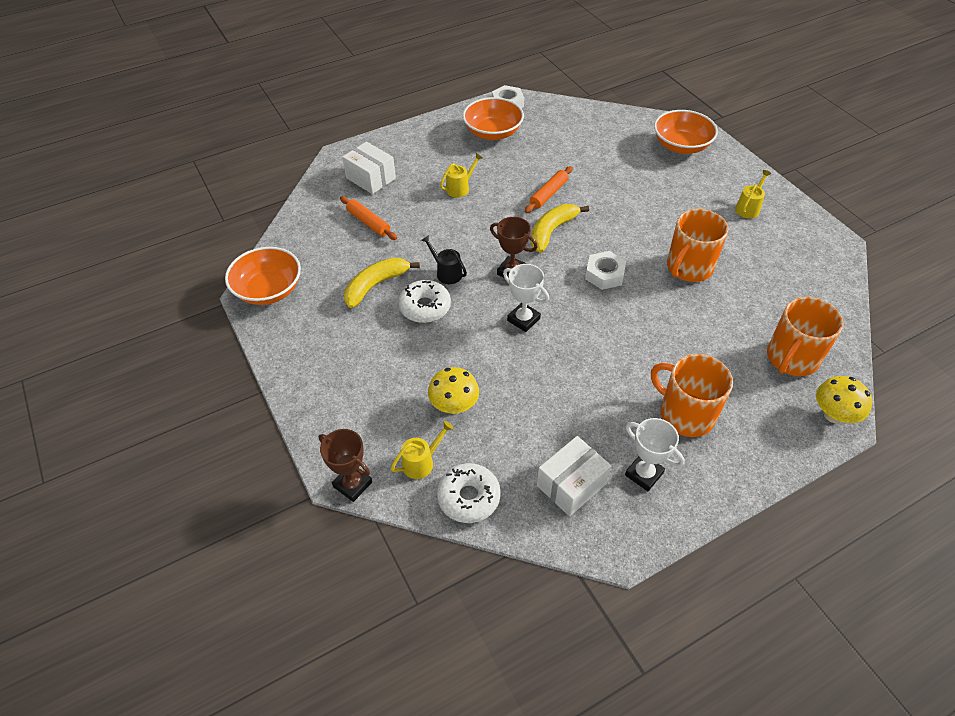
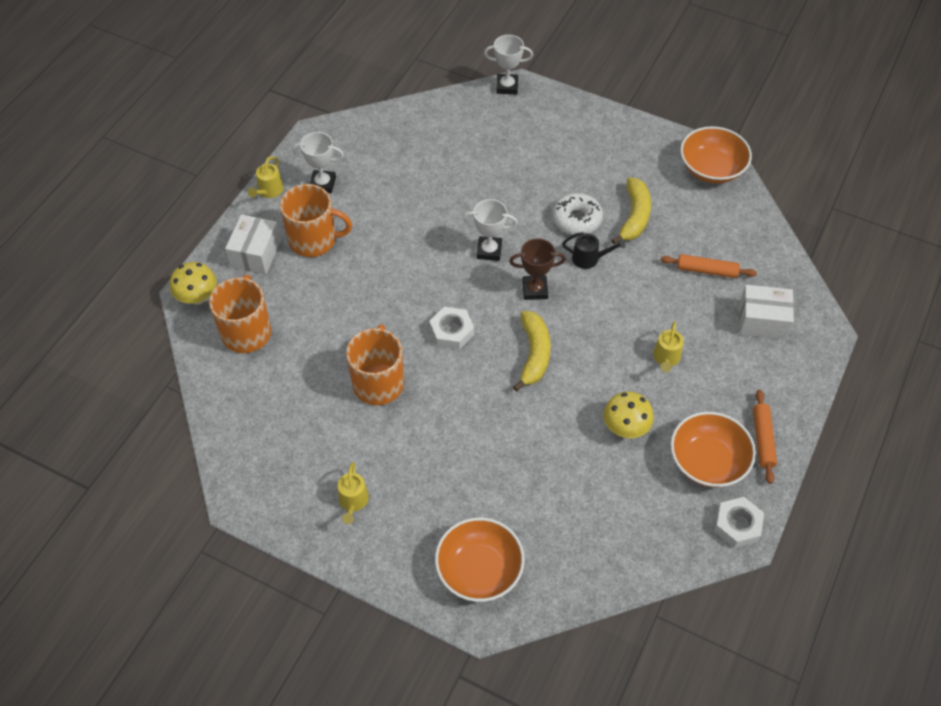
camera: 145 degrees right, 5 degrees up
(352, 484) = (507, 86): brown trophy -> white trophy
(421, 462) = (476, 118): yellow watering can -> yellow watering can (269, 191)
(454, 405) = (486, 161): yellow mushroom -> yellow mushroom (625, 427)
(468, 497) = (428, 115): white donut -> none
(548, 194) = (573, 401): orange rolling pin -> orange rolling pin (763, 439)
(571, 484) = (368, 154): white box -> white box (256, 254)

